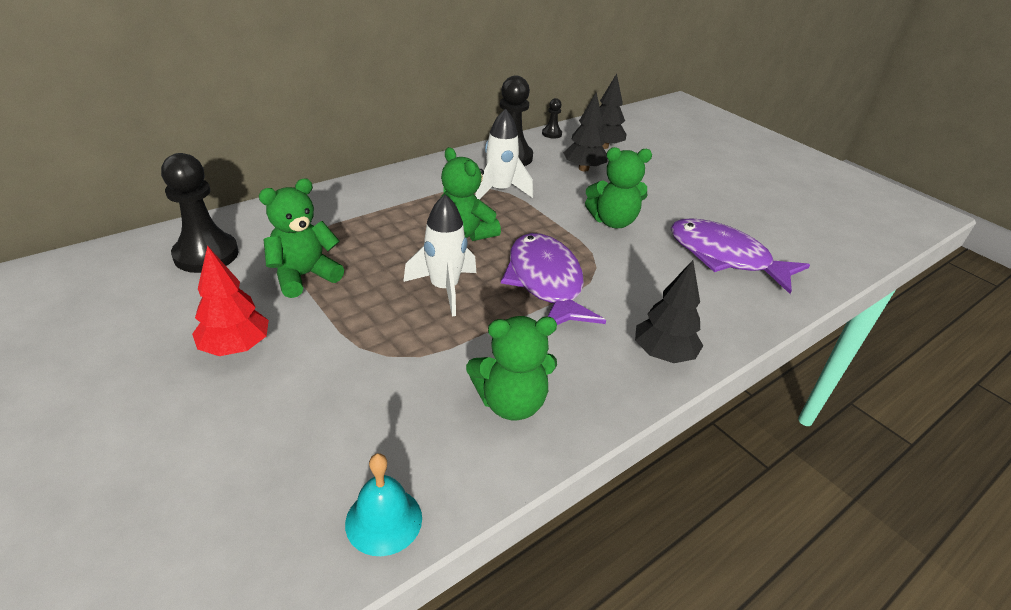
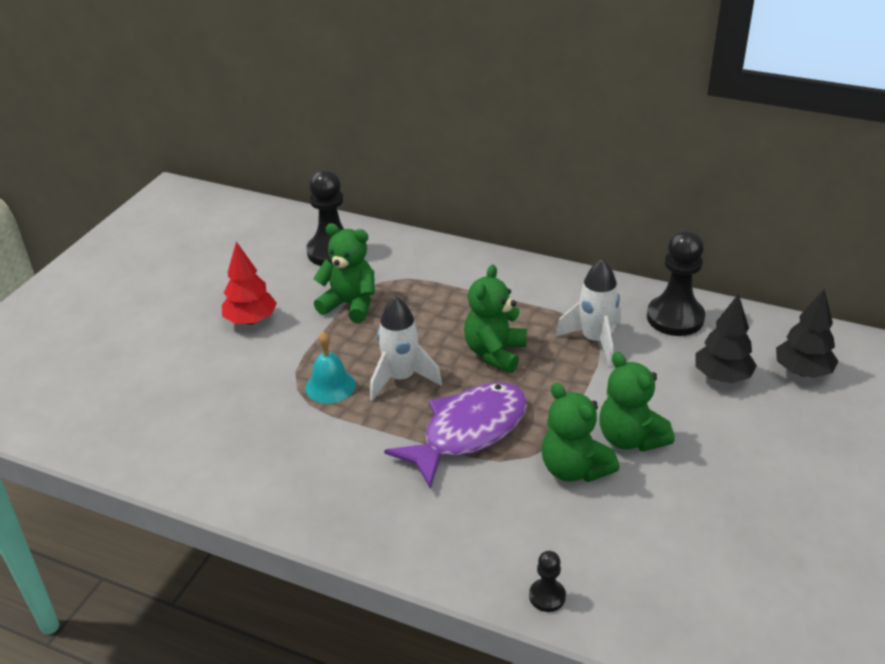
camera: 65 degrees right, 0 degrees up
(384, 520) = (150, 460): turquoise bell -> turquoise bell (330, 386)
(511, 403) = (294, 474): green teddy bear -> green teddy bear (574, 469)
(551, 134) = (774, 323): black pawn -> black pawn (547, 596)
(663, 354) = (429, 547): black tree -> none
(724, 257) = (657, 550): purple fish -> none

